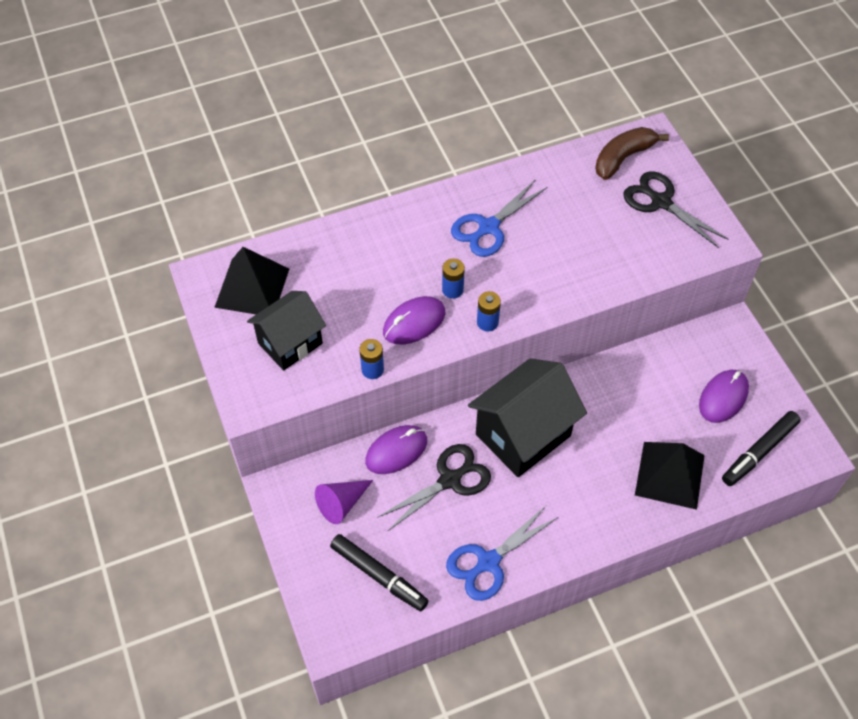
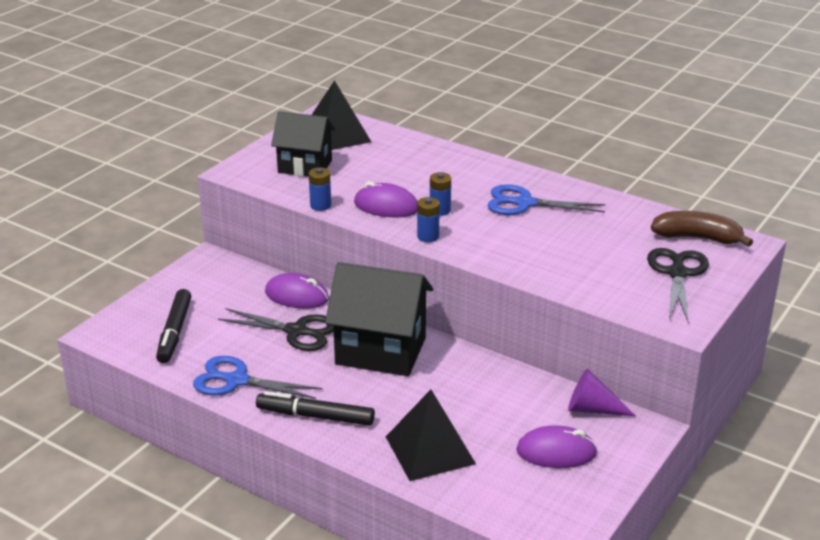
camera: 55 degrees right, 25 degrees down
(342, 503) = (223, 290): purple cone -> purple cone (592, 409)
(759, 452) = (520, 499): black marker -> black marker (315, 416)

